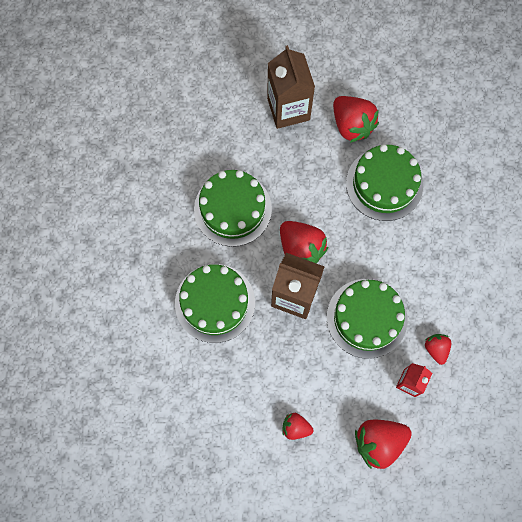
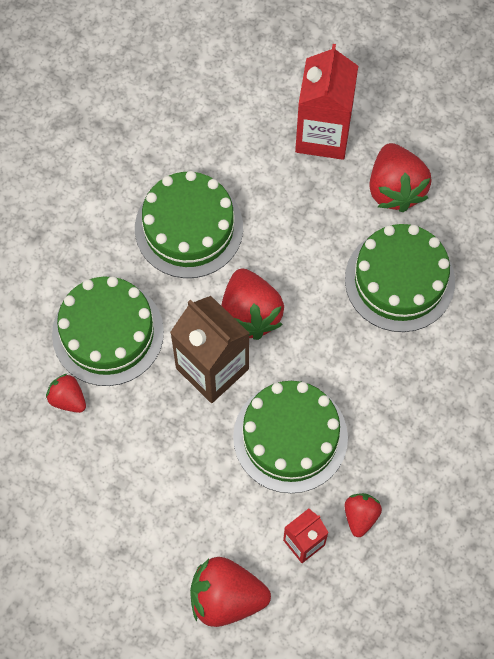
camera: 25 degrees right, 5 degrees down
(288, 109) = (323, 134): brown carton -> red carton
(295, 427) = (130, 530): red strawberry -> red strawberry (68, 399)

